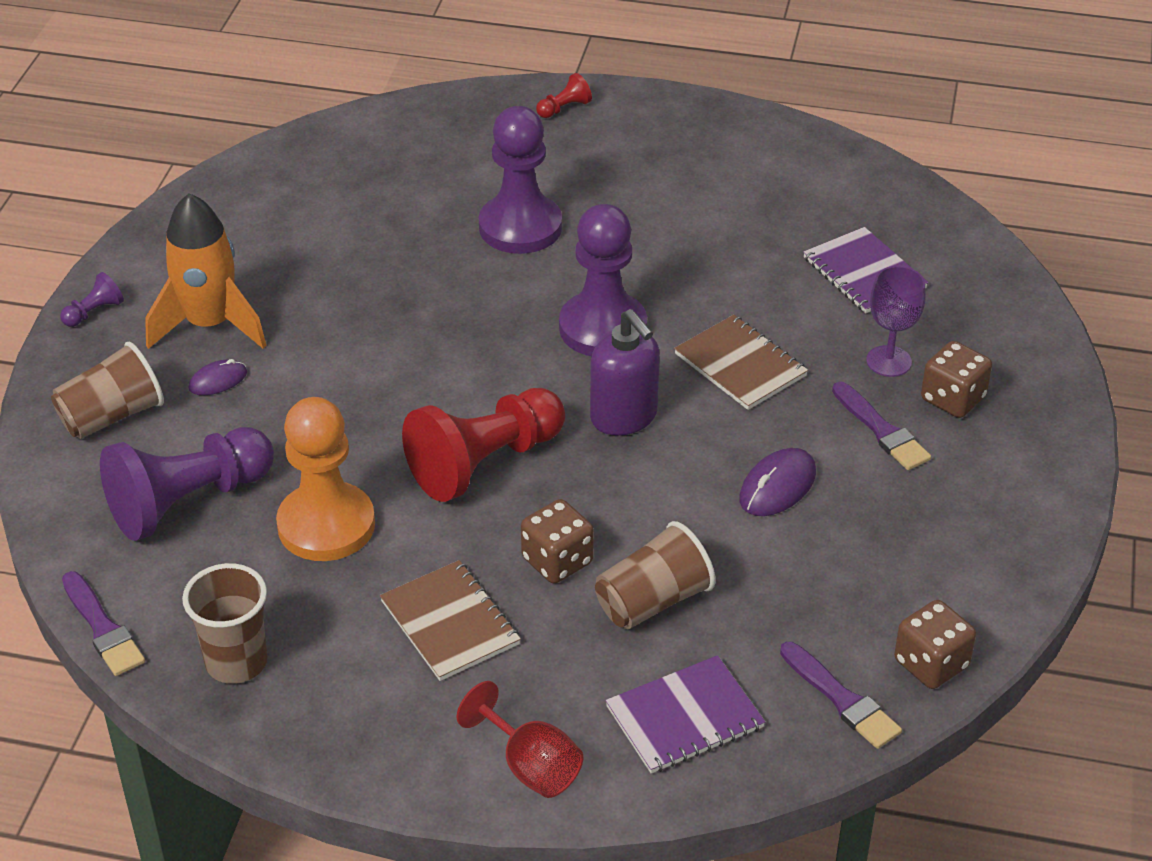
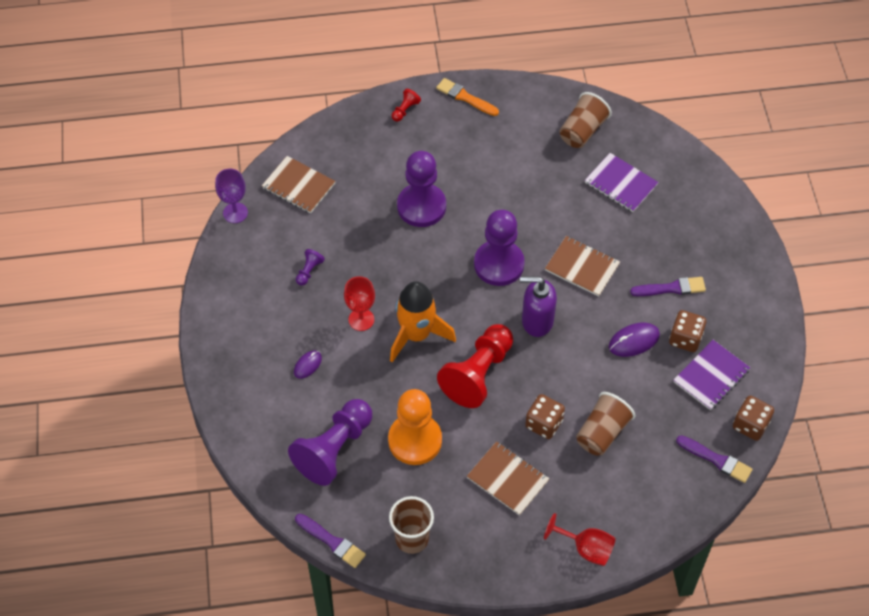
camera: 20 degrees left, 15 degrees up
(94, 312) = (212, 340): purple pawn -> purple pawn (309, 271)
(112, 416) = (262, 407): brown cup -> brown cup (582, 131)
(210, 325) = (282, 328): orange rocket -> orange rocket (416, 335)
(339, 344) = (361, 319): none -> red goblet
(346, 160) = (298, 186): none -> brown notebook
(624, 417) = (537, 321): purple soap dispenser -> purple soap dispenser turned 150 degrees clockwise
(666, 113) = (465, 97): none -> orange brush
(684, 717) = (647, 495): purple notebook -> purple notebook (711, 376)
(777, 486) = (634, 341): purple mouse -> purple mouse turned 45 degrees clockwise
(882, 430) = (671, 288): purple brush -> purple brush turned 45 degrees counterclockwise
(888, 361) = (657, 241): purple goblet -> purple goblet (235, 213)
(952, 399) = (699, 256): brown dice -> brown dice (685, 339)

